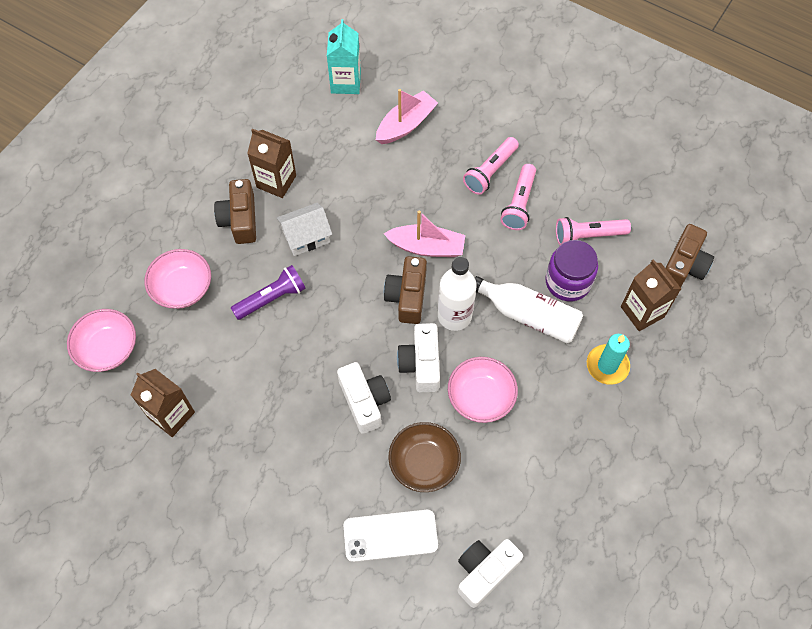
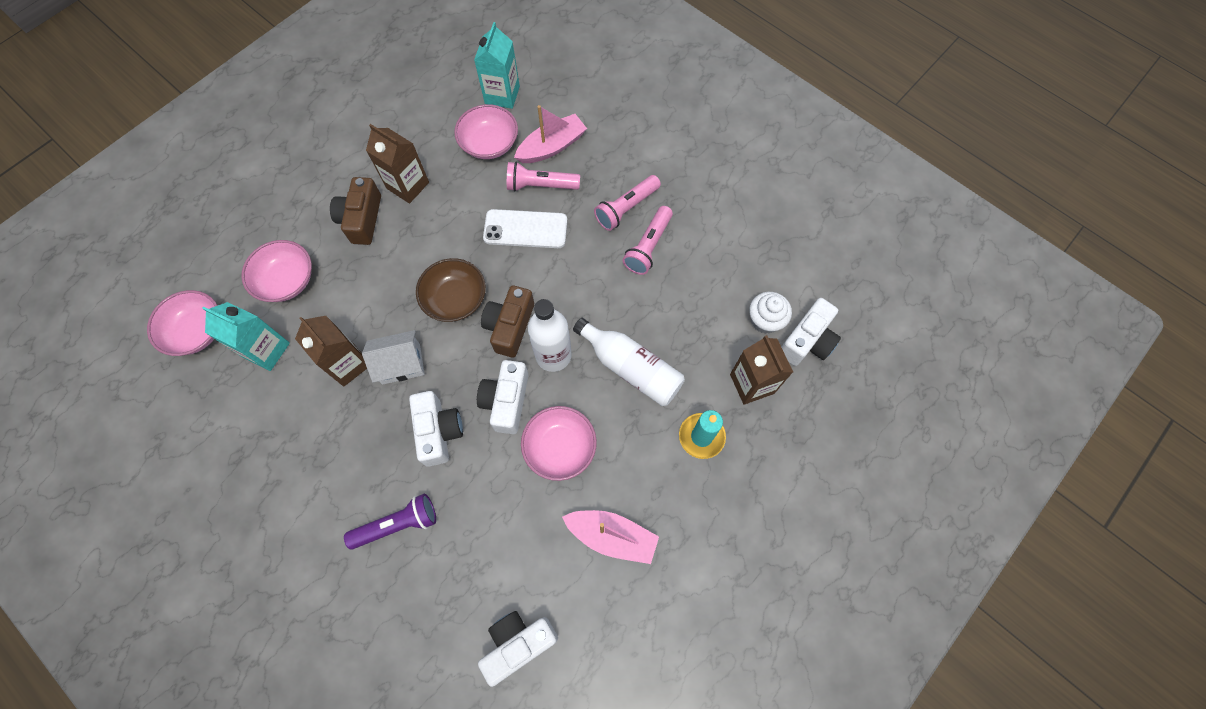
camera: 10 degrees right, 5 degrees up
(171, 415) = (240, 412): brown carton -> brown carton (348, 364)
(180, 355) = (266, 350): none -> turquoise carton
(271, 298) = (372, 306): purple flashlight -> purple flashlight (397, 524)
(306, 237) = (423, 247): white house -> white house (401, 364)
(345, 130) = (489, 143): none -> pink bowl
(390, 535) = (429, 583): white phone -> white phone (525, 229)
(424, 463) = (483, 509): brown bowl -> brown bowl (455, 299)
(426, 247) = (542, 277): pink boat -> pink boat (611, 536)
(568, 282) = (680, 338): purple jar -> none
(588, 235) = (712, 292): pink flashlight -> pink flashlight (540, 185)
(641, 254) = (765, 320): none -> white cupcake
(683, 266) = (807, 341): brown camera -> white camera

